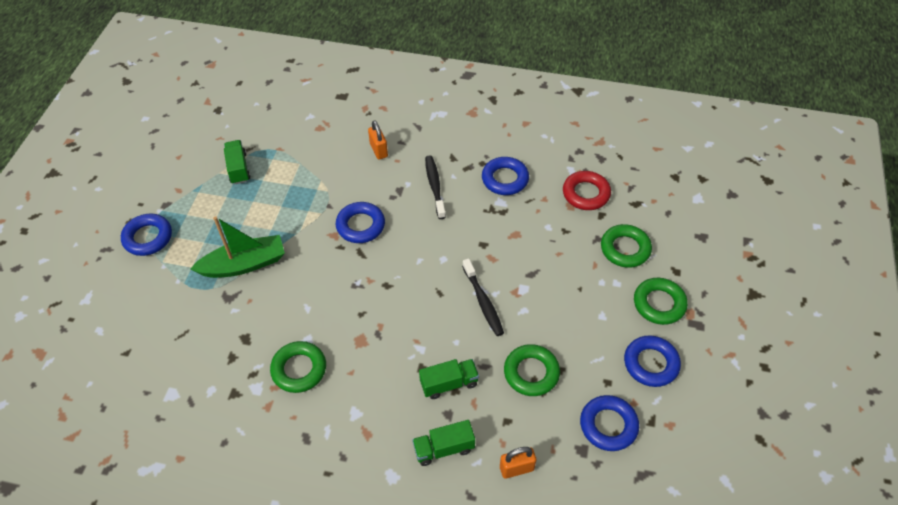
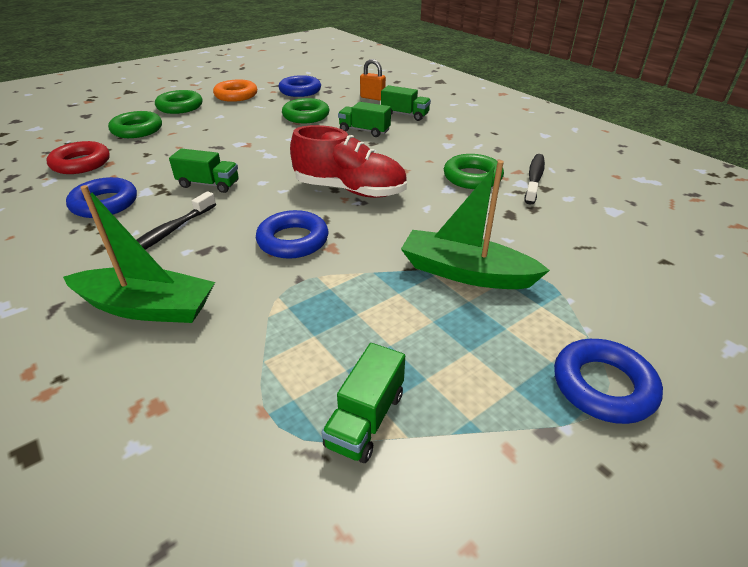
camera: 140 degrees left, 15 degrees down
(375, 291) = (350, 190): none -> red shoe
(379, 150) = (147, 307): orange padlock -> green boat
(473, 233) = (208, 184): none -> green truck
(483, 302) = (277, 149): black toothbrush -> black toothbrush (534, 179)
(651, 364) = (236, 95): blue ring -> orange ring

